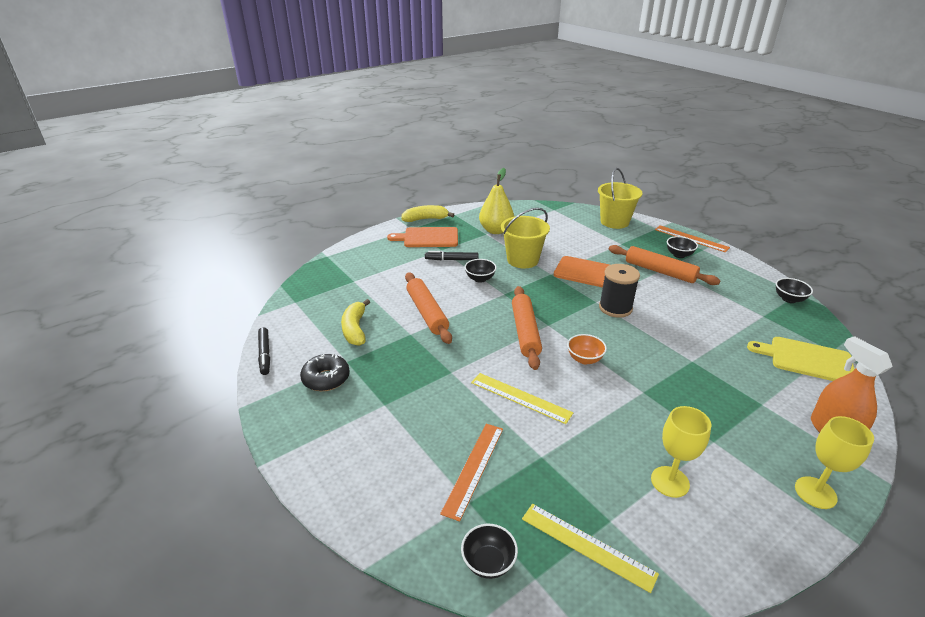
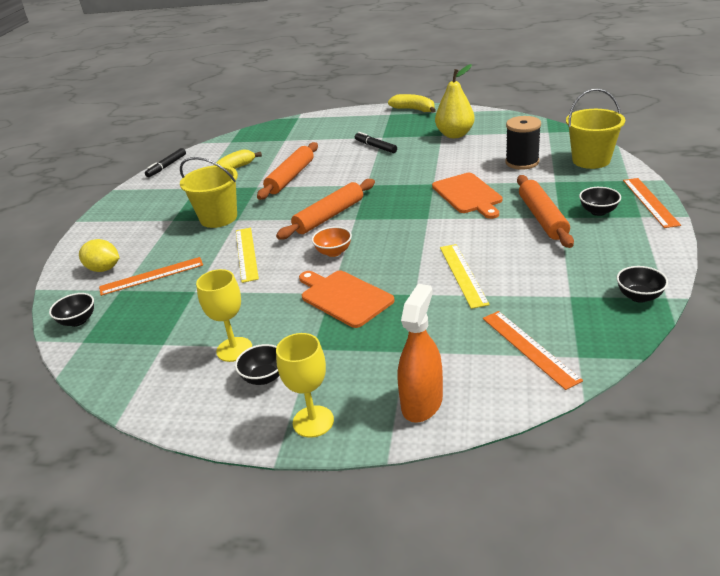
camera: 50 degrees right, 0 degrees up
(326, 378) = (171, 192): black donut -> none
(407, 494) = (104, 269): none -> yellow lemon
(428, 237) = (389, 125): orange cutting board -> orange cutting board (344, 297)
(480, 279) = (369, 167): black bowl -> black bowl (264, 377)
(522, 260) = (431, 165): yellow bucket -> yellow bucket (218, 218)
(587, 545) = (129, 346): yellow ruler -> yellow ruler (463, 274)
(615, 308) = (434, 229): black spool -> black spool (522, 162)
(807, 359) = (529, 348): yellow cutting board -> orange ruler

